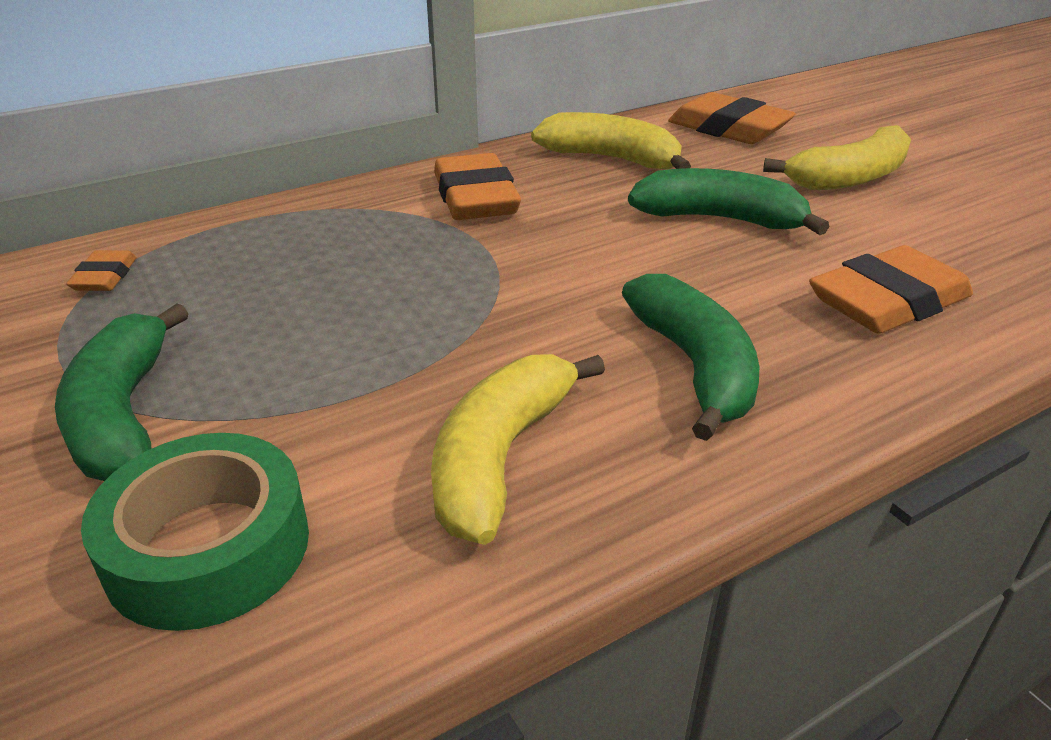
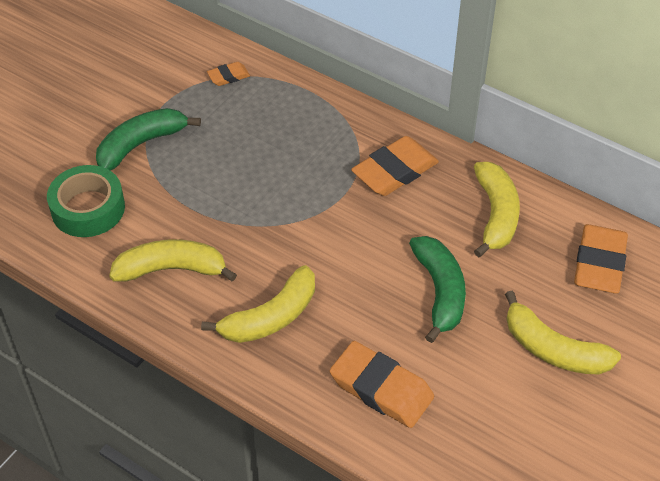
camera: 65 degrees right, 15 degrees up
(695, 366) = (271, 317): green banana -> yellow banana

